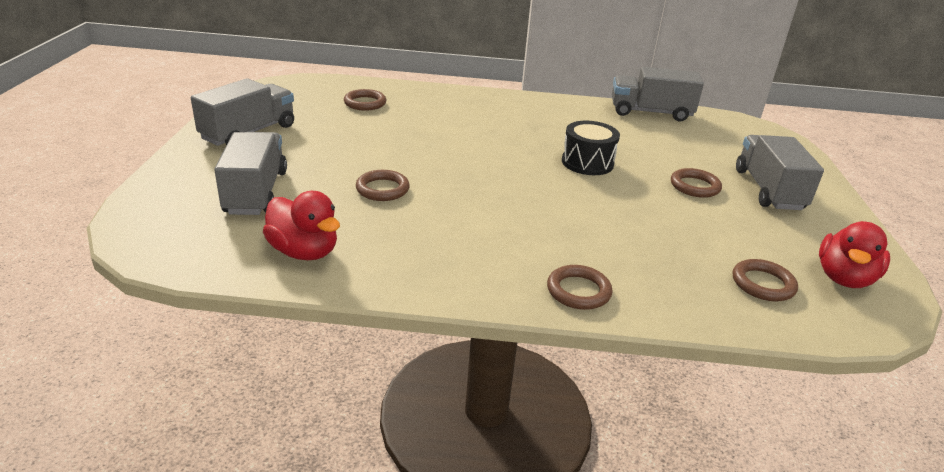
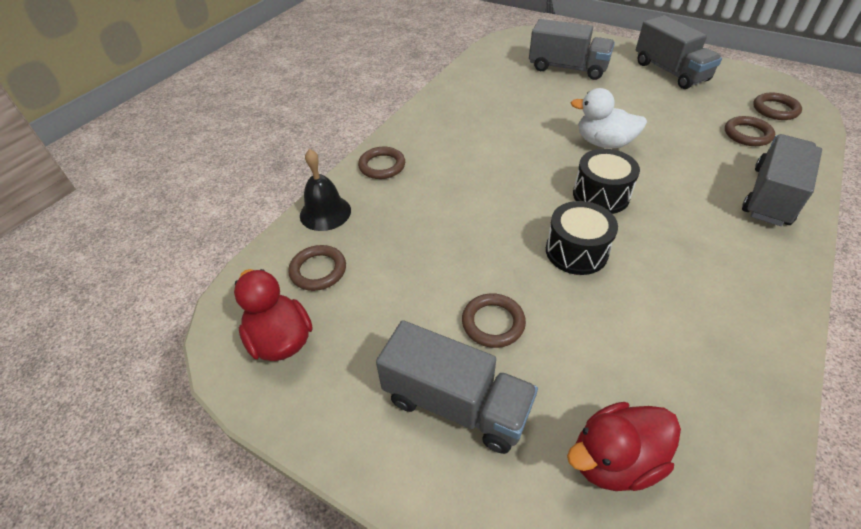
camera: 120 degrees right, 15 degrees up
(304, 252) = (486, 77): red duck -> red duck (614, 460)
(382, 189) = (556, 115): brown ring -> brown ring (775, 109)
(423, 160) = (603, 143): none -> white duck
(507, 157) = (601, 195): none -> black drum
(650, 112) = (749, 412): grey truck -> grey truck (770, 196)
(695, 309) = (325, 212): none -> black bell

